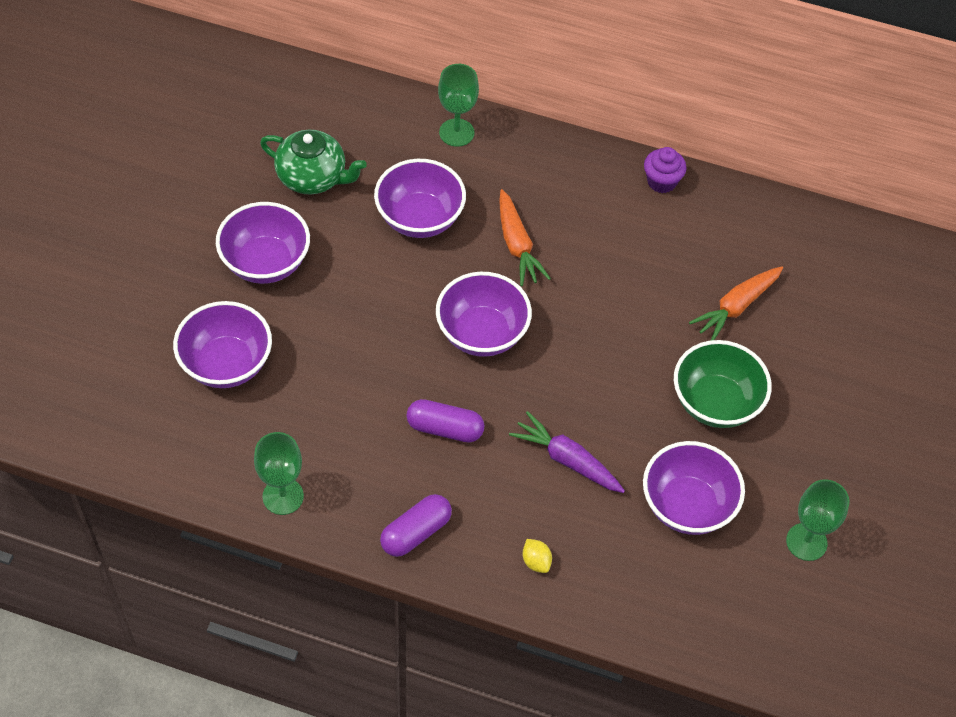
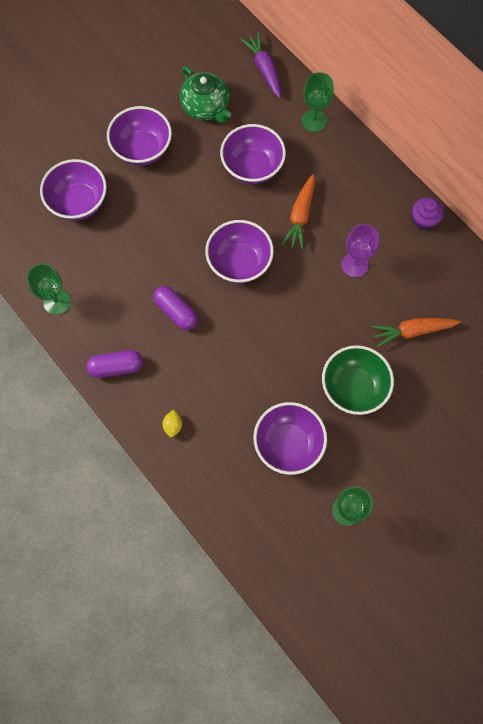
camera: 35 degrees right, 15 degrees up
(567, 460) = (235, 372): purple carrot -> purple carrot (264, 69)
(619, 268) = (354, 265): none -> purple goblet

